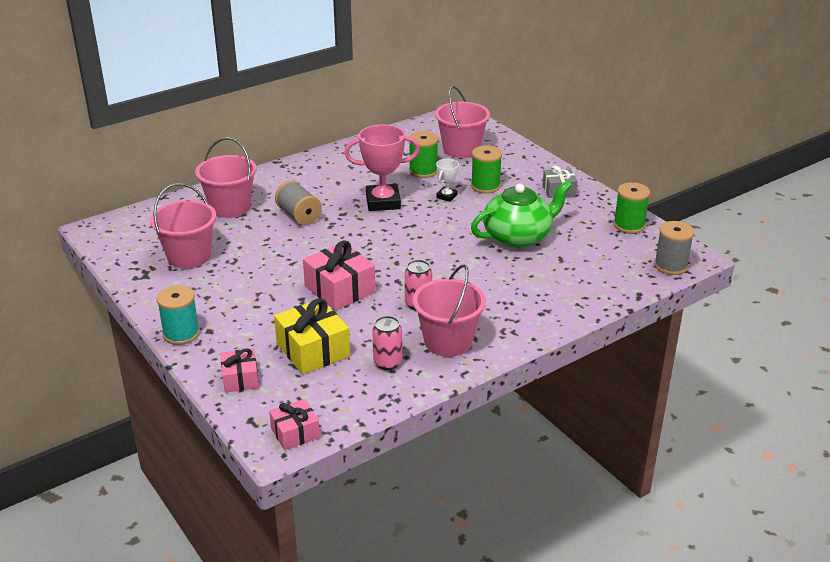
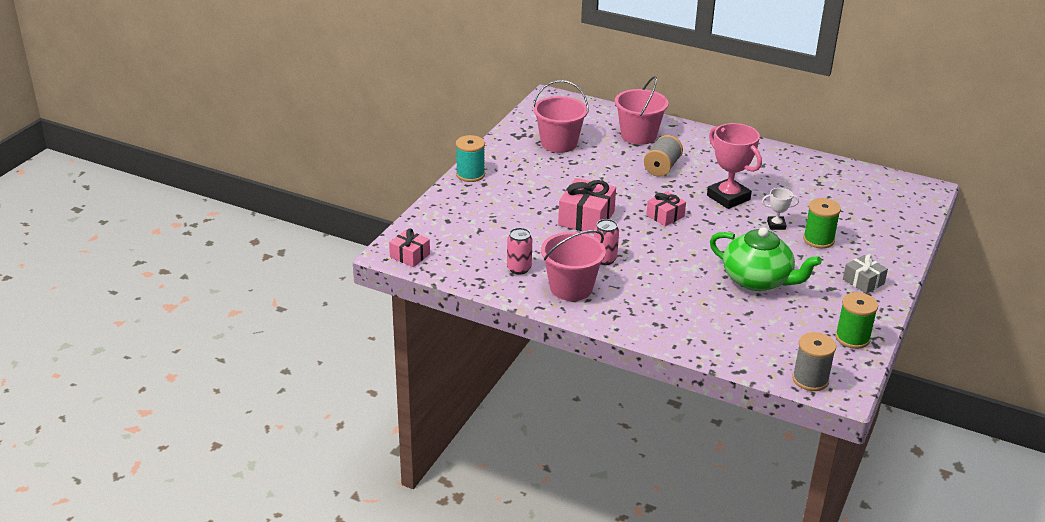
camera: 60 degrees right, 0 degrees up
(240, 379) = (445, 214): pink gift -> pink gift (665, 216)
(313, 350) = (503, 232): yellow gift -> none
(423, 171) = (802, 201): green spool -> none
(461, 149) = (865, 209): pink bucket -> none

